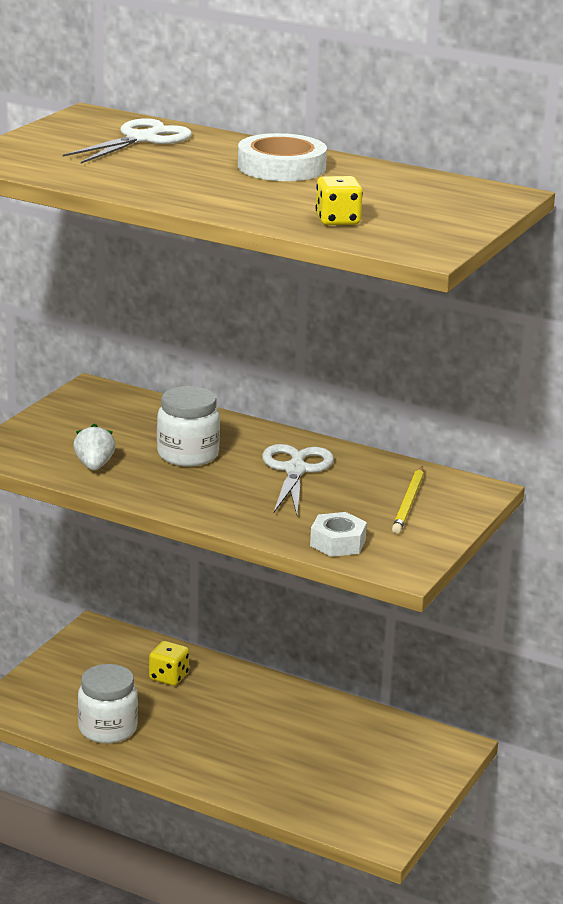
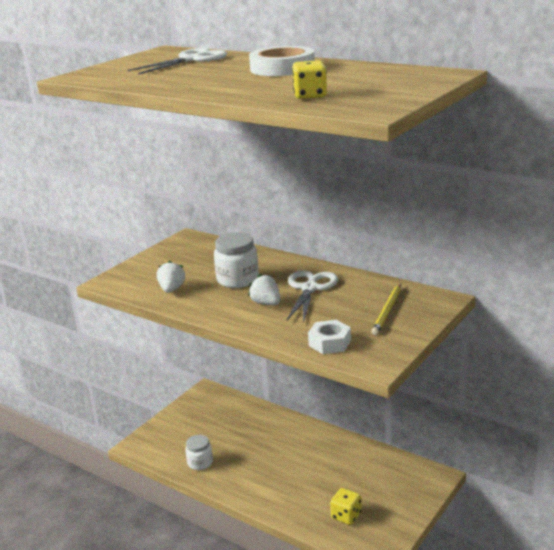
camera: 10 degrees right, 0 degrees up
(108, 729) = (200, 463): white jar -> white jar, size x0.66
(168, 677) = (247, 424): yellow dice -> yellow dice (346, 516)
(238, 489) = (266, 303): none -> white strawberry

